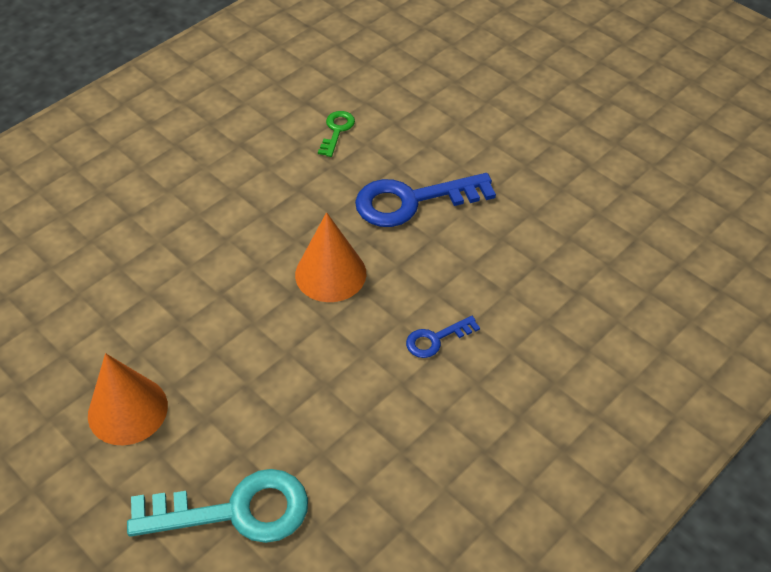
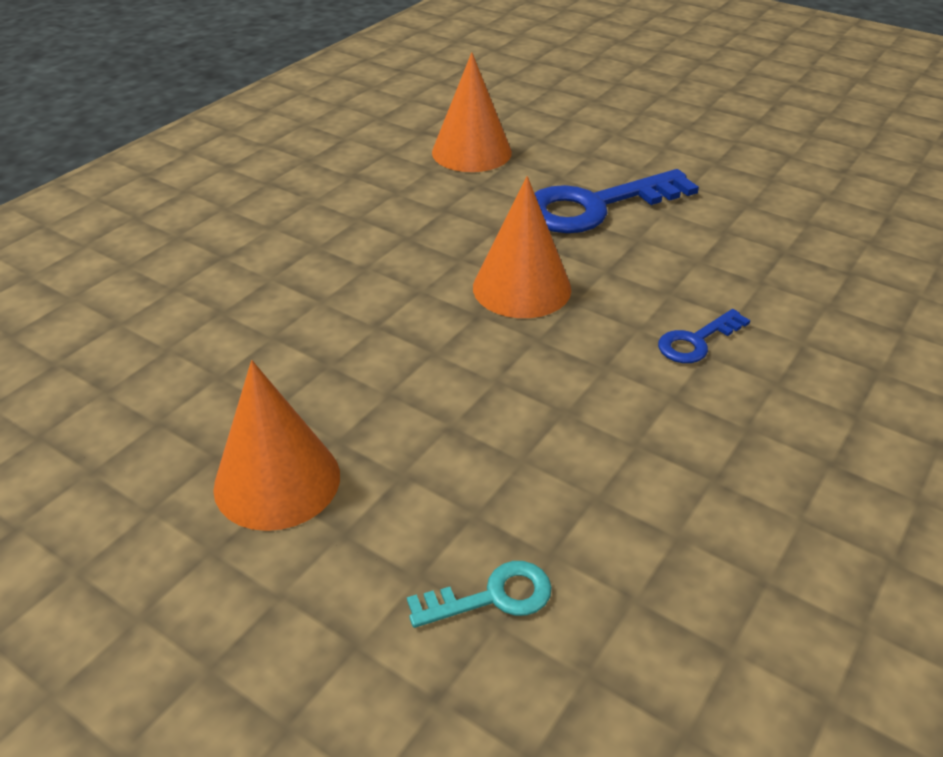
camera: 10 degrees left, 10 degrees down
(235, 511) = (493, 597): turquoise key -> turquoise key, size x0.49
(337, 130) = (471, 152): green key -> orange cone

